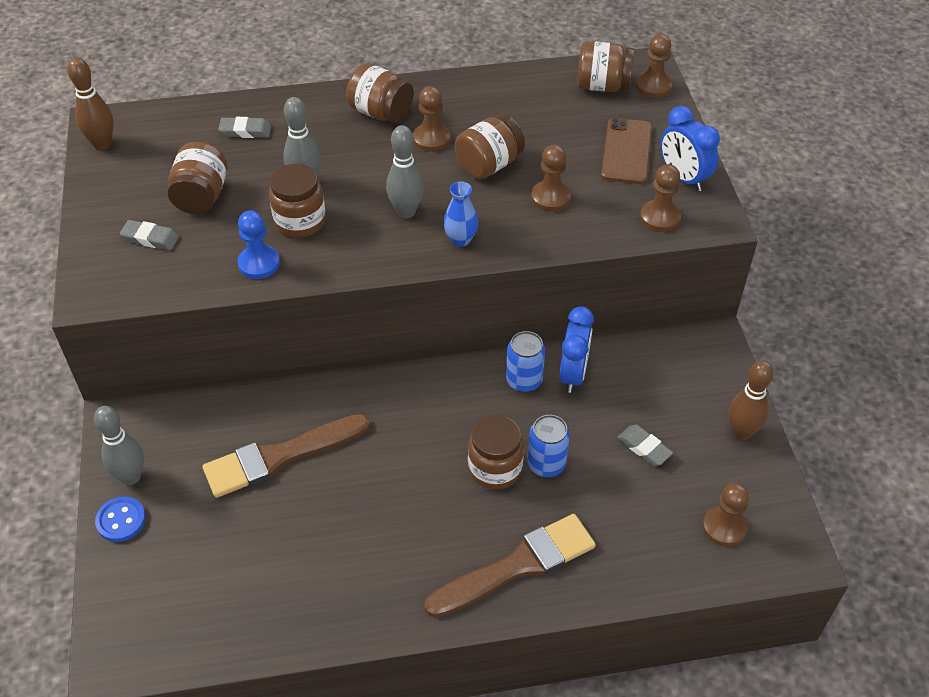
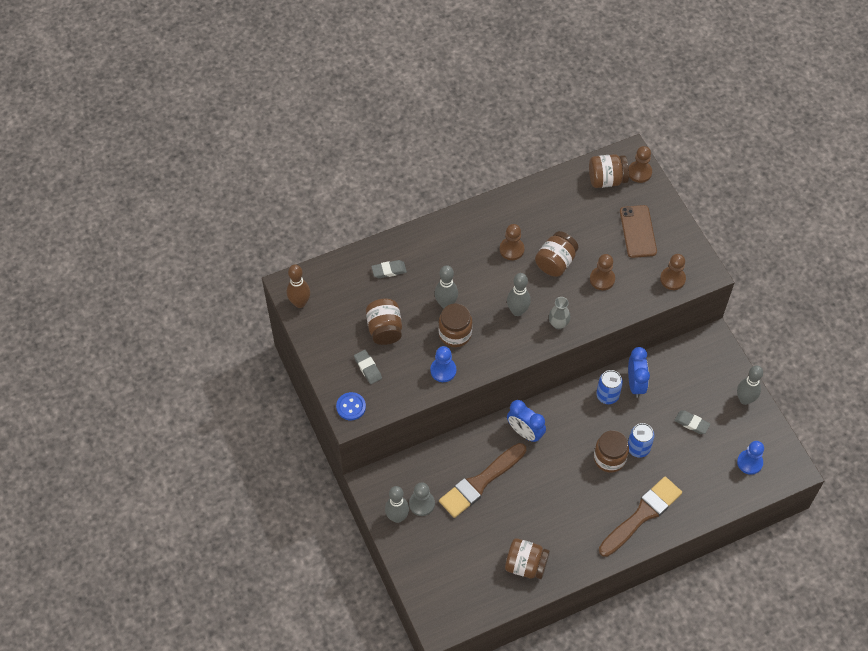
camera: 15 degrees left, 10 degrees up
(121, 520) = (404, 545): blue button -> blue button (351, 407)
(150, 238) = (368, 368): grey eraser -> grey eraser turned 60 degrees clockwise
(177, 466) = (422, 504): none -> grey pawn
(381, 112) = (471, 235): brown jar -> brown jar (526, 565)
(460, 239) = (558, 324): blue vase -> grey vase
(683, 178) = (678, 245): blue clock -> blue clock (525, 432)
(724, 527) = (749, 462): brown pawn -> blue pawn
(741, 432) = (745, 399): brown bowling pin -> grey bowling pin

